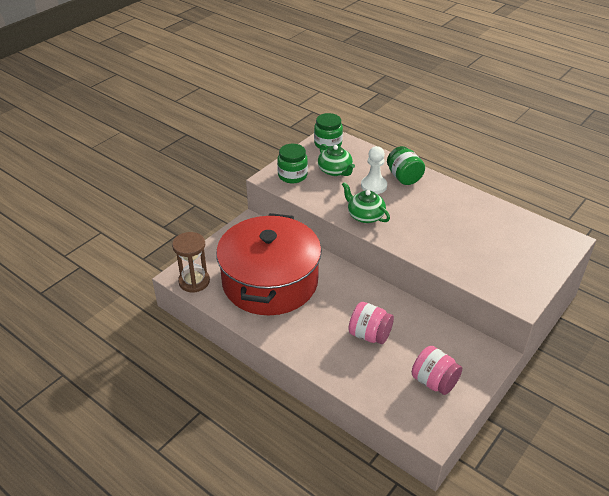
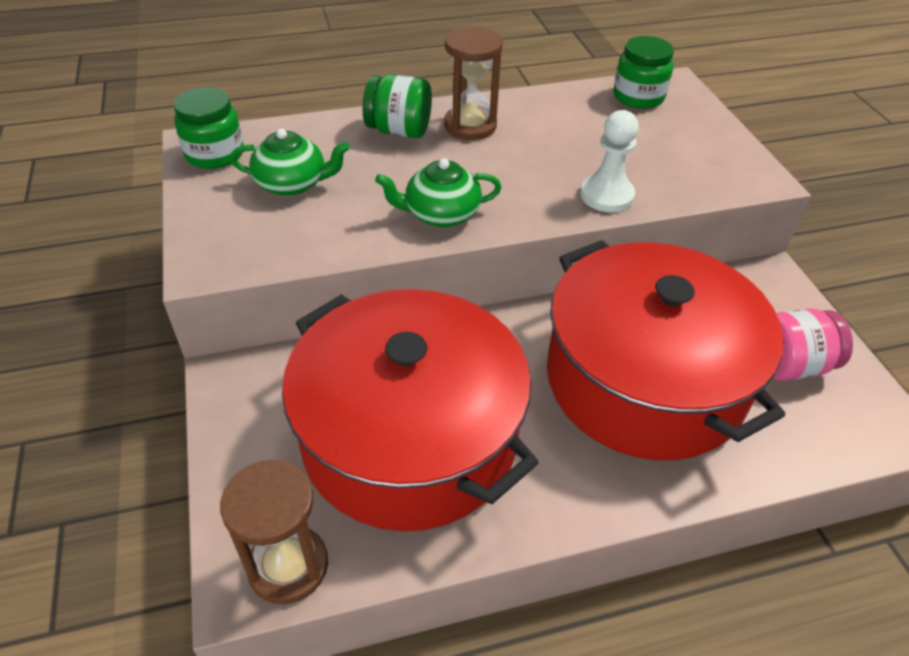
camera: 55 degrees left, 5 degrees up
(292, 175) = (237, 235): green jar -> green jar (638, 97)
(369, 335) = (644, 380): pink jar -> red pot
(373, 186) = (381, 167): white pawn -> white pawn (606, 195)
(435, 194) = (470, 126): none -> brown hourglass

